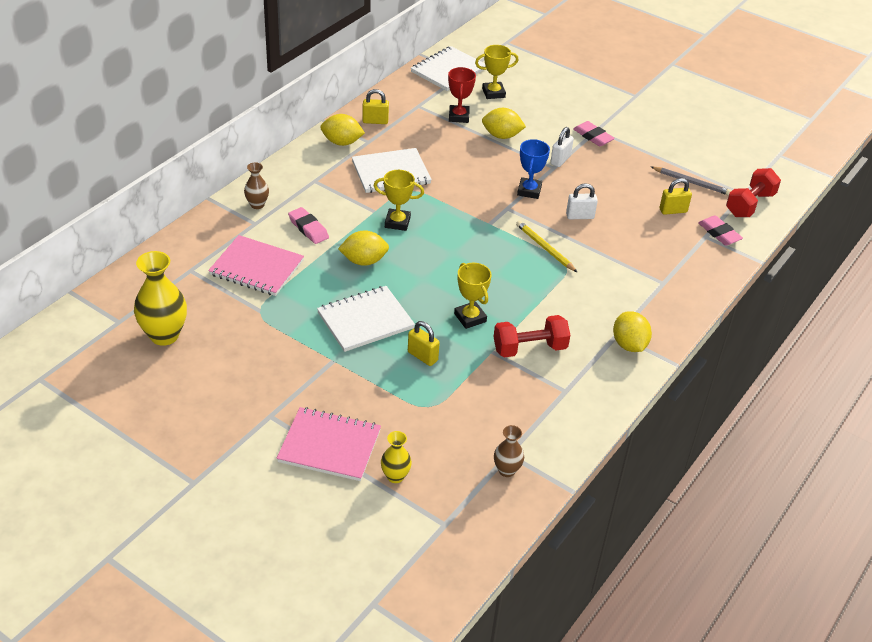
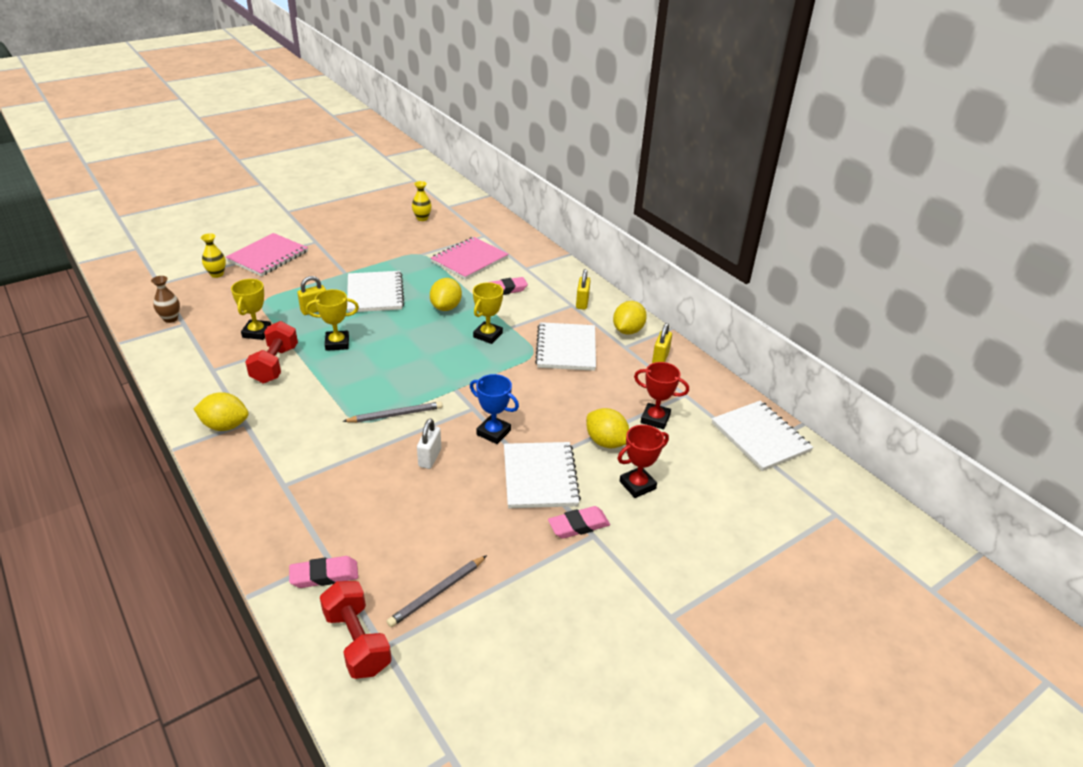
camera: 110 degrees right, 5 degrees down
(164, 335) = (422, 218): yellow vase -> yellow vase, size x0.54
(257, 205) = (549, 272): brown vase -> none
(493, 93) = (702, 462): yellow trophy -> yellow trophy (257, 332)
(501, 136) = (606, 442): yellow lemon -> yellow lemon turned 75 degrees counterclockwise
(537, 117) = (637, 485): none -> red trophy
(545, 248) = (395, 415): yellow pencil -> grey pencil
(560, 160) = (540, 477): white padlock -> white notebook
(673, 210) = (393, 546): yellow padlock -> yellow padlock (582, 303)

